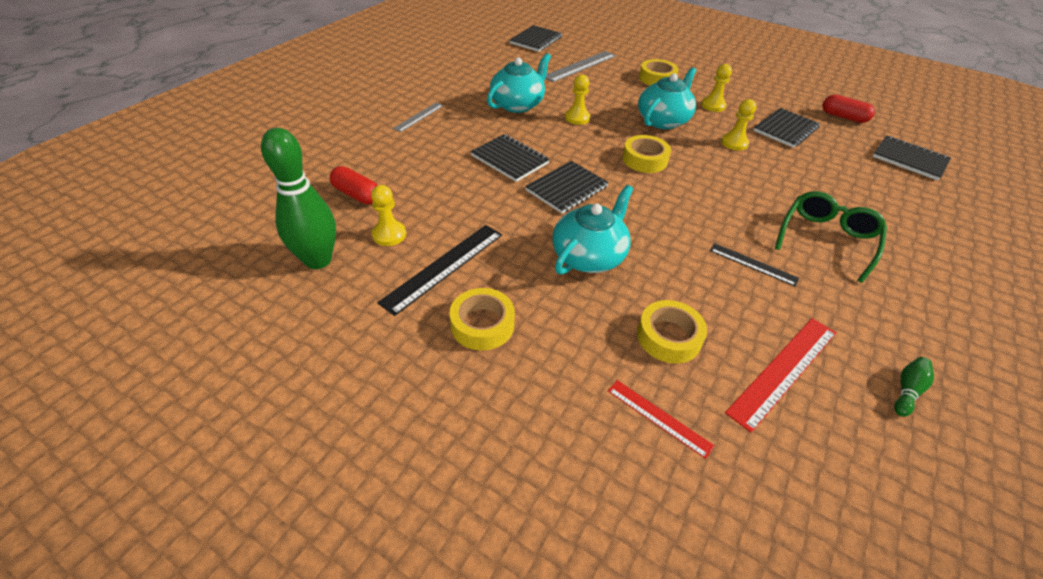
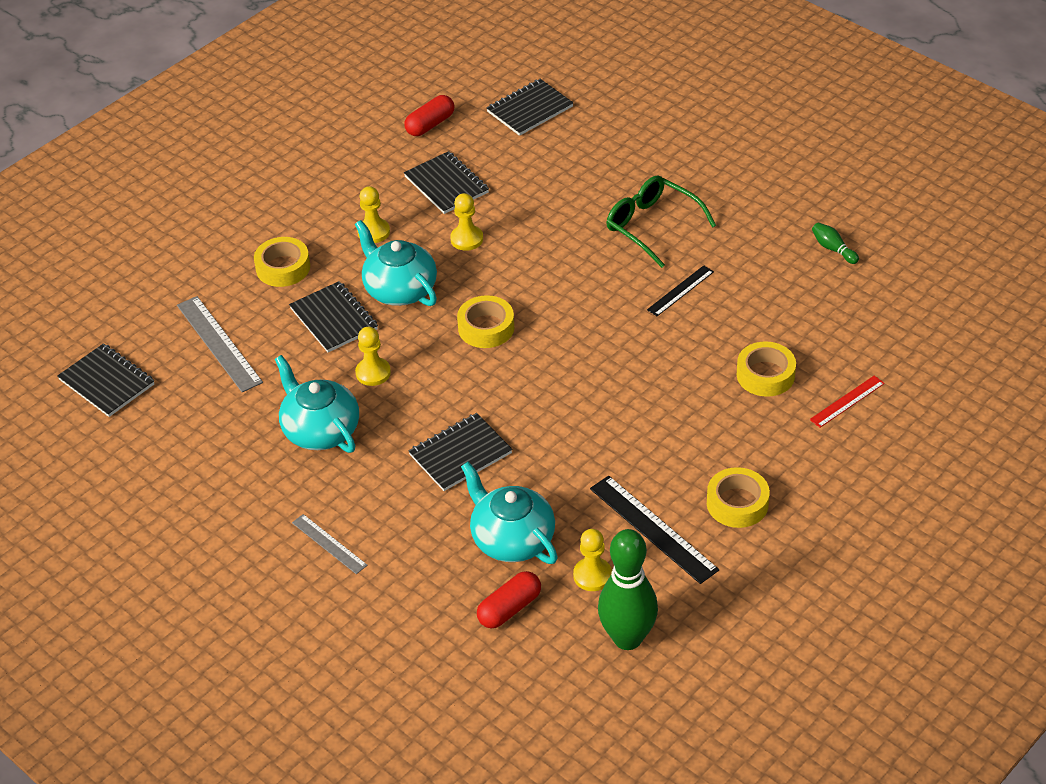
camera: 75 degrees left, 0 degrees up
(567, 189) = (532, 409): black notebook -> black notebook (334, 319)
(589, 256) = (652, 410): turquoise teapot -> turquoise teapot (512, 539)
(783, 370) = (808, 313): red ruler -> none

